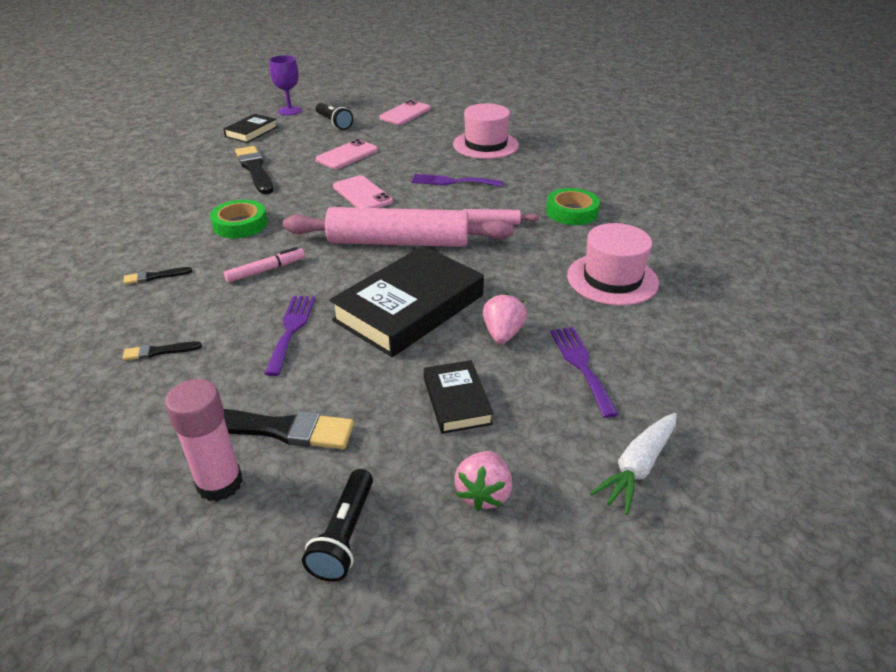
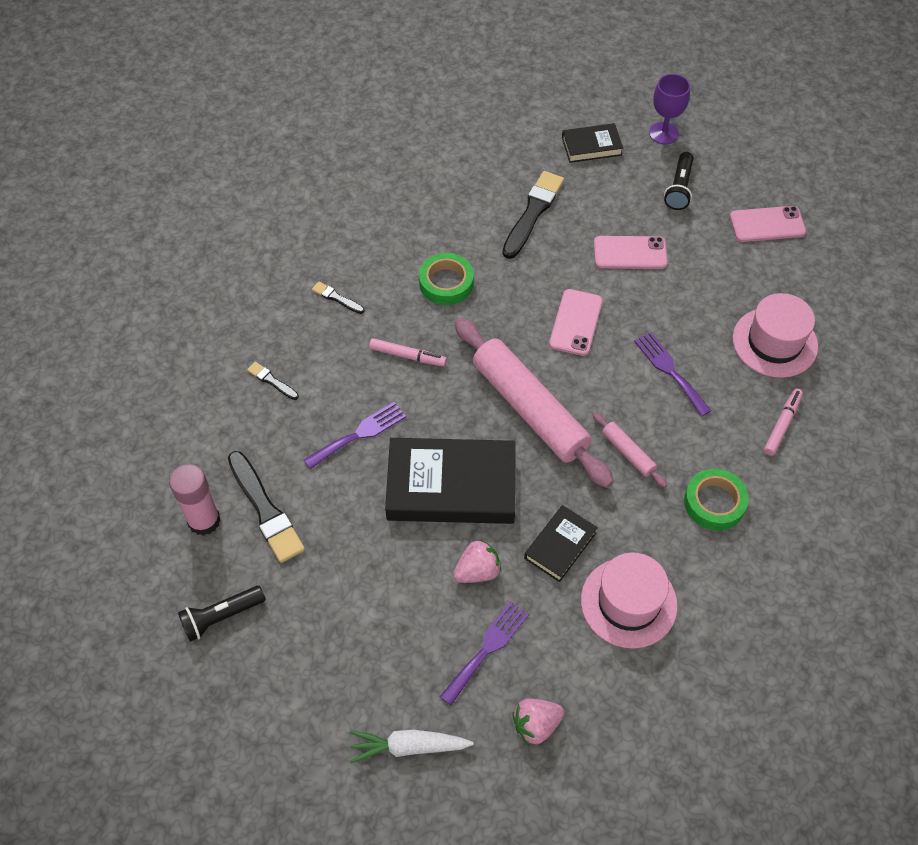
camera: 50 degrees right, 20 degrees up
(456, 401) = (378, 593): black book -> black book (560, 545)
(484, 493) = (311, 668): pink strawberry -> pink strawberry (536, 725)
(545, 167) = (782, 425): none -> pink marker

